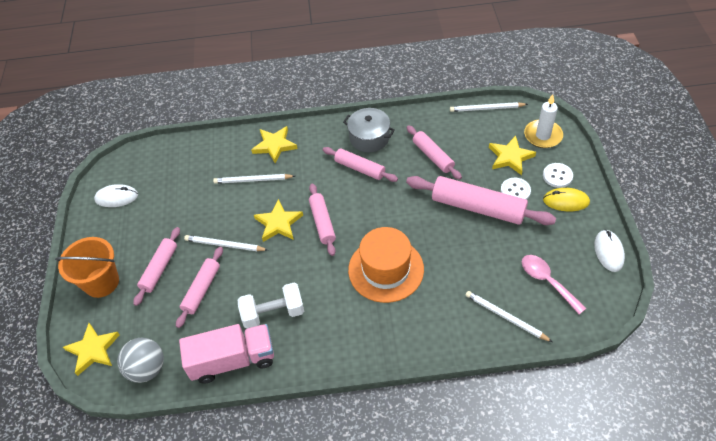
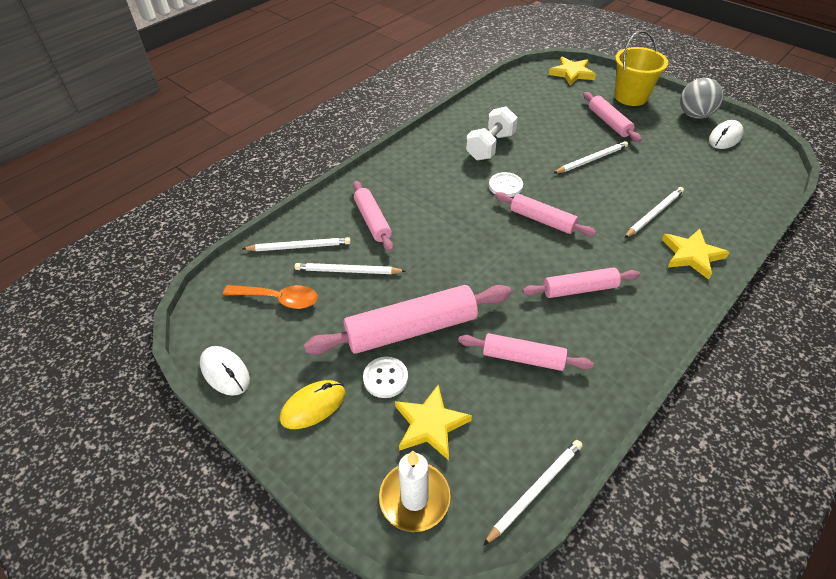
camera: 135 degrees right, 5 degrees down
(101, 282) = (630, 97): orange bucket -> yellow bucket
(147, 369) = (526, 84): grey ball -> grey ball (694, 115)
(202, 290) = (560, 129): pink rolling pin -> pink rolling pin (372, 221)
(233, 360) = (480, 113): pink truck -> none
(278, 223) = (576, 197): yellow star -> none
(369, 138) = (618, 331): grey pot -> none
(386, 269) = (441, 220): orange hat -> none
(485, 272) = (347, 271): none -> white pencil
(547, 281) = (279, 299): pink spoon -> orange spoon
(557, 176) = (347, 438): white button -> white button (505, 186)

